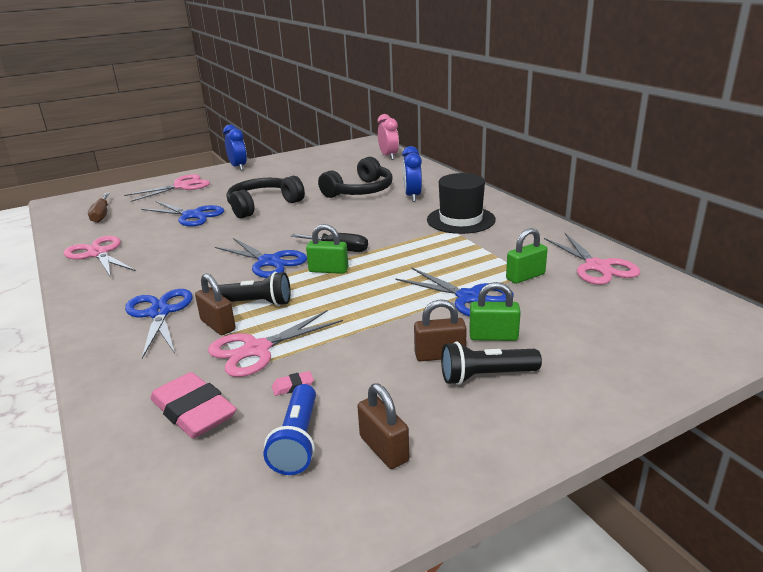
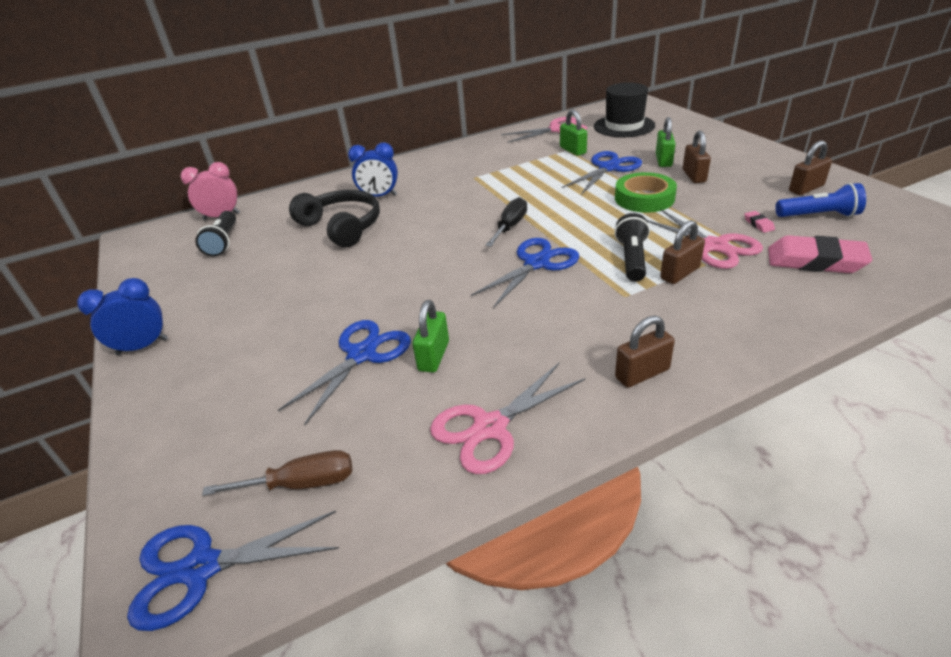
camera: 85 degrees left, 10 degrees up
(102, 300) = (642, 373): none -> brown padlock
(159, 313) = (664, 316): blue scissors -> blue scissors (201, 568)
(181, 186) = (199, 400): pink scissors -> none
(194, 411) = (815, 261): pink eraser -> pink eraser turned 60 degrees clockwise
(263, 205) = (353, 293): black headphones -> none
(328, 270) = (559, 228): green padlock -> green padlock (434, 356)
(380, 316) = (644, 198): none -> green tape
(461, 220) = (454, 173): black hat -> black hat (624, 126)
(486, 376) = (713, 162): black flashlight -> black flashlight (223, 242)

